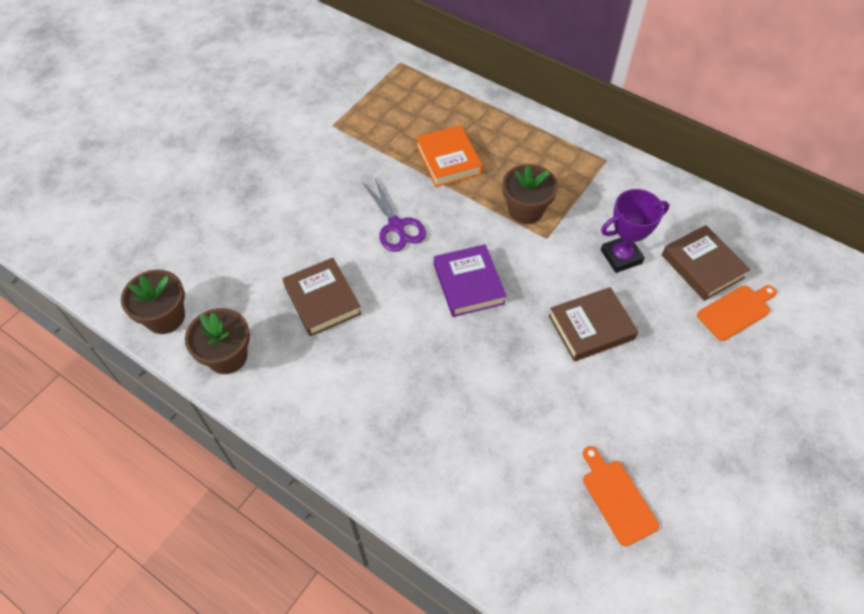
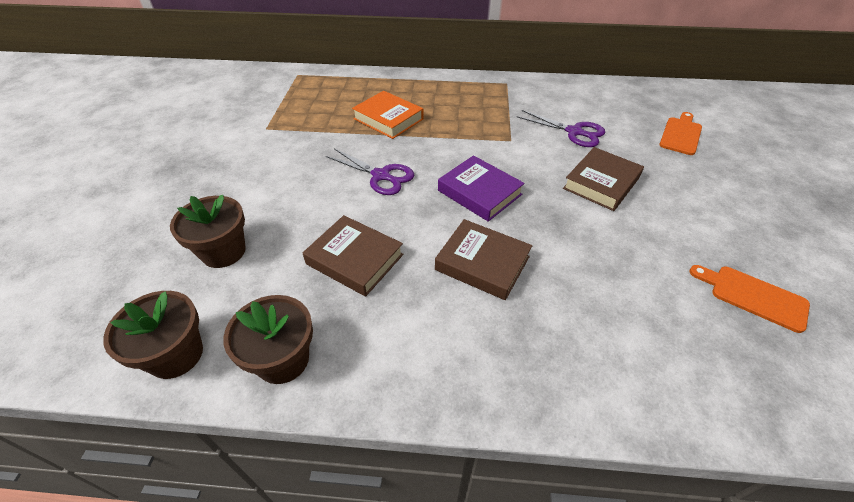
camera: 30 degrees left, 10 degrees down
(525, 210) = (478, 129): brown flower pot -> brown flower pot (223, 251)
(621, 257) = (574, 132): purple trophy -> purple scissors
(702, 266) = (631, 118): brown book -> brown book (482, 263)

